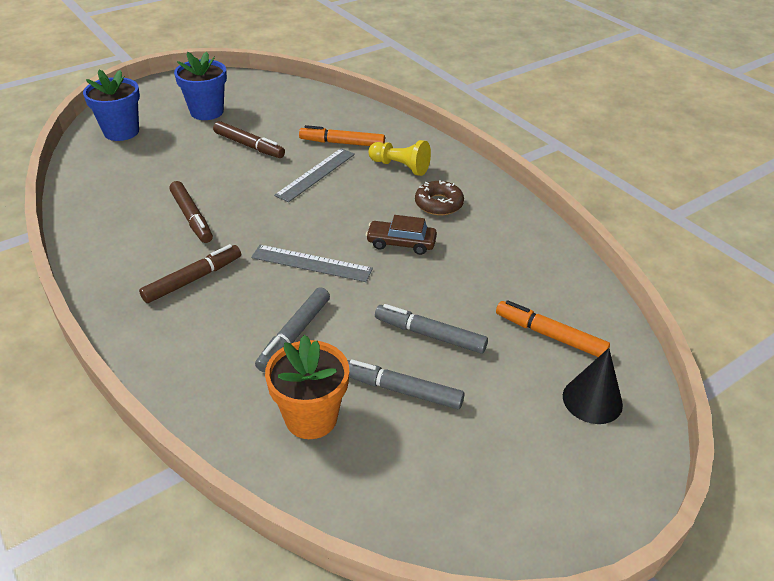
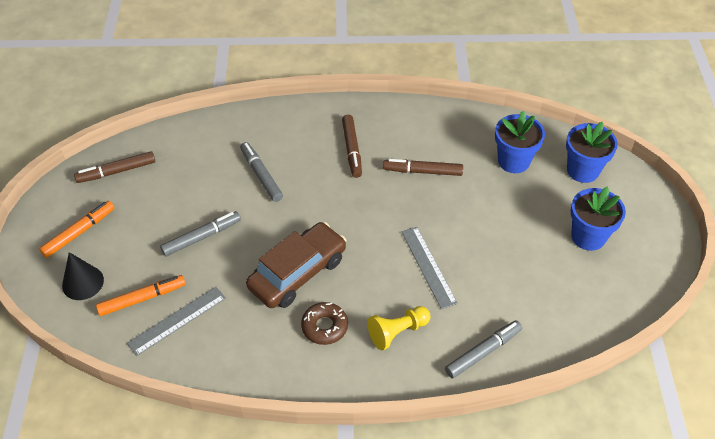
camera: 125 degrees right, 10 degrees up
(134, 169) = (513, 161): none -> blue flower pot
(249, 146) = (505, 242): brown marker -> brown marker (116, 171)
(311, 263) = (319, 212): grey ruler -> grey ruler (177, 320)
(311, 418) = (196, 156): orange flower pot -> none
(342, 143) = (466, 310): orange marker -> orange marker (79, 232)
(401, 243) = (298, 273): brown car -> brown car, size x1.81
(401, 390) = (176, 201): grey marker -> grey marker (483, 352)

